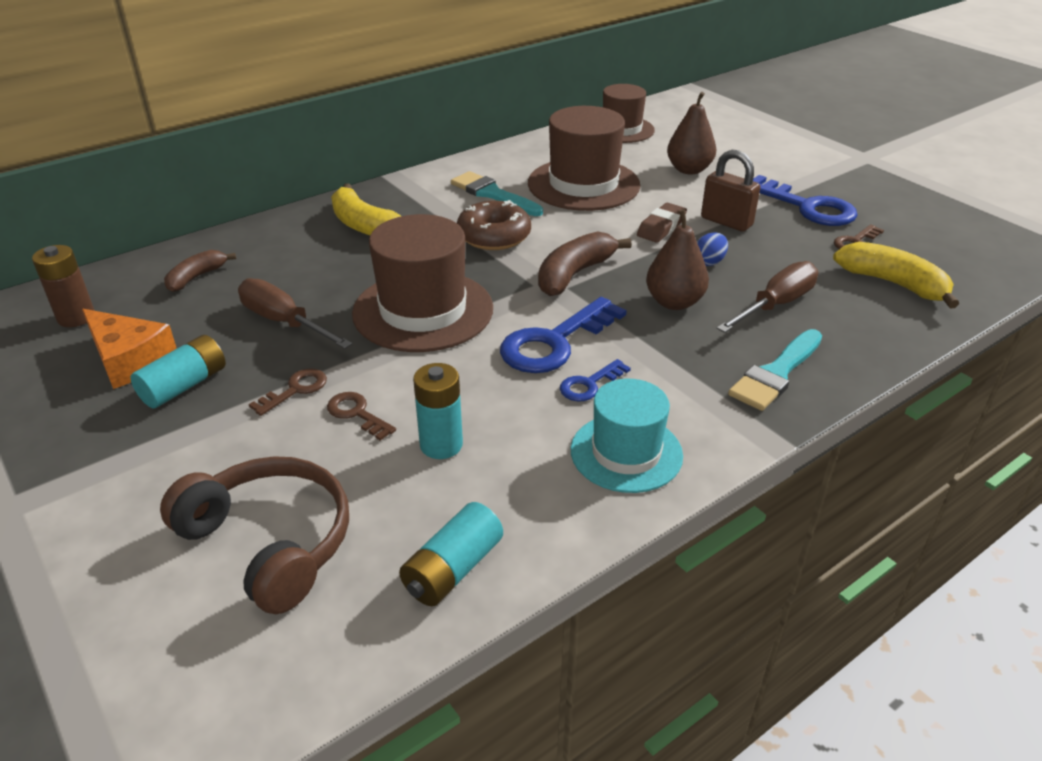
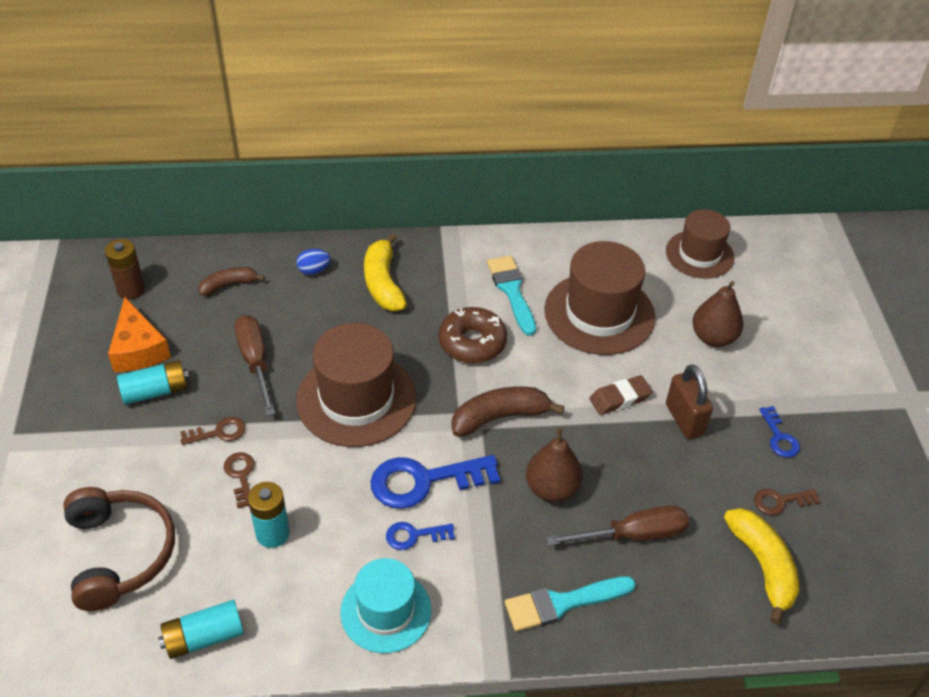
camera: 30 degrees right, 10 degrees up
(709, 262) = (623, 459): blue egg -> blue egg (314, 270)
(806, 207) = (779, 437): blue key -> blue key, size x0.51

